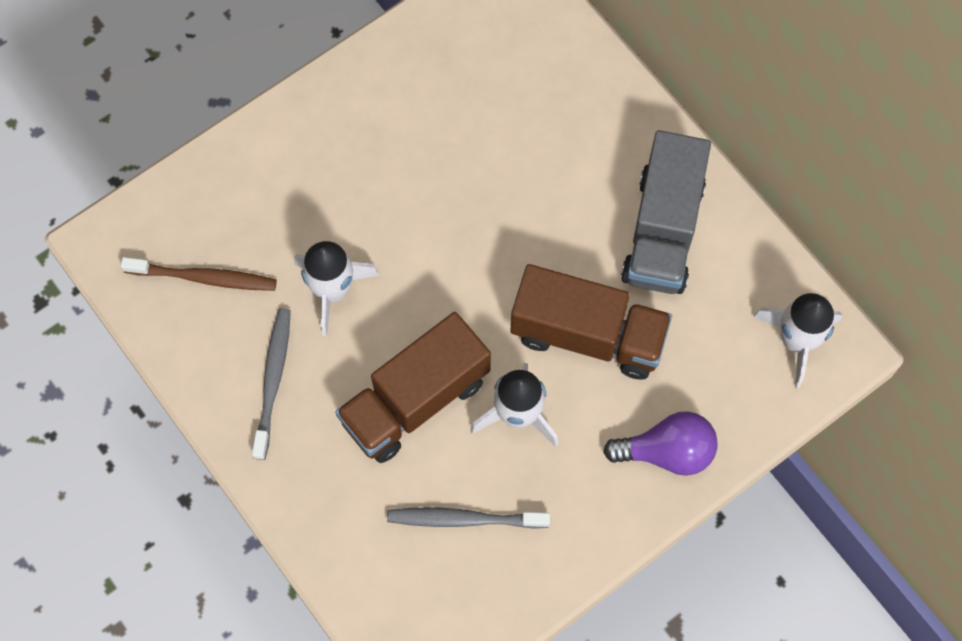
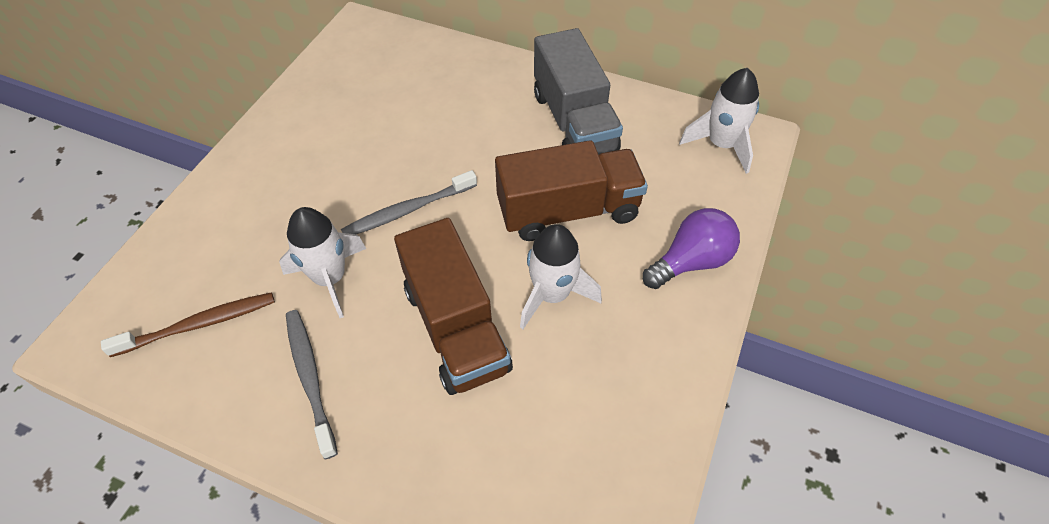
camera: 30 degrees left, 15 degrees down
(415, 400) = (456, 328): brown truck -> brown truck turned 45 degrees counterclockwise
(463, 519) = (562, 404): grey toothbrush -> grey toothbrush (407, 210)

